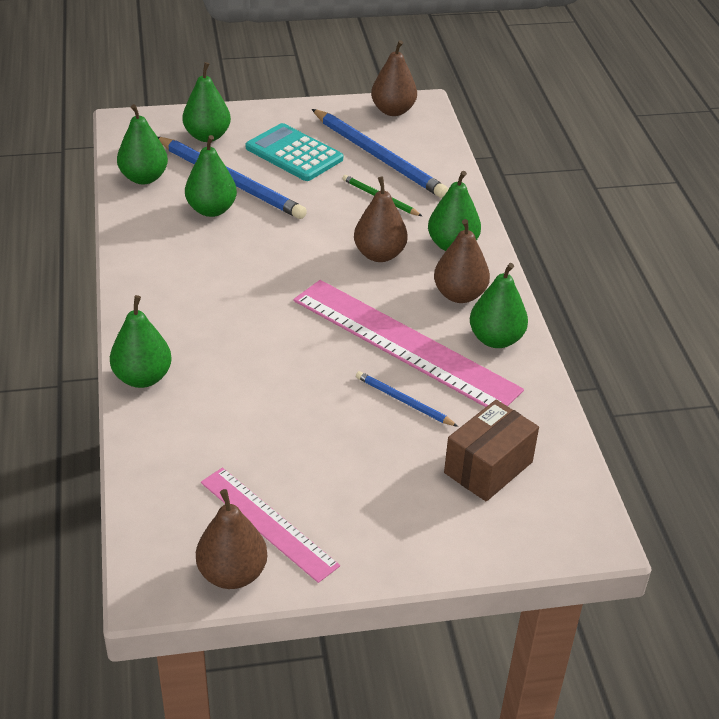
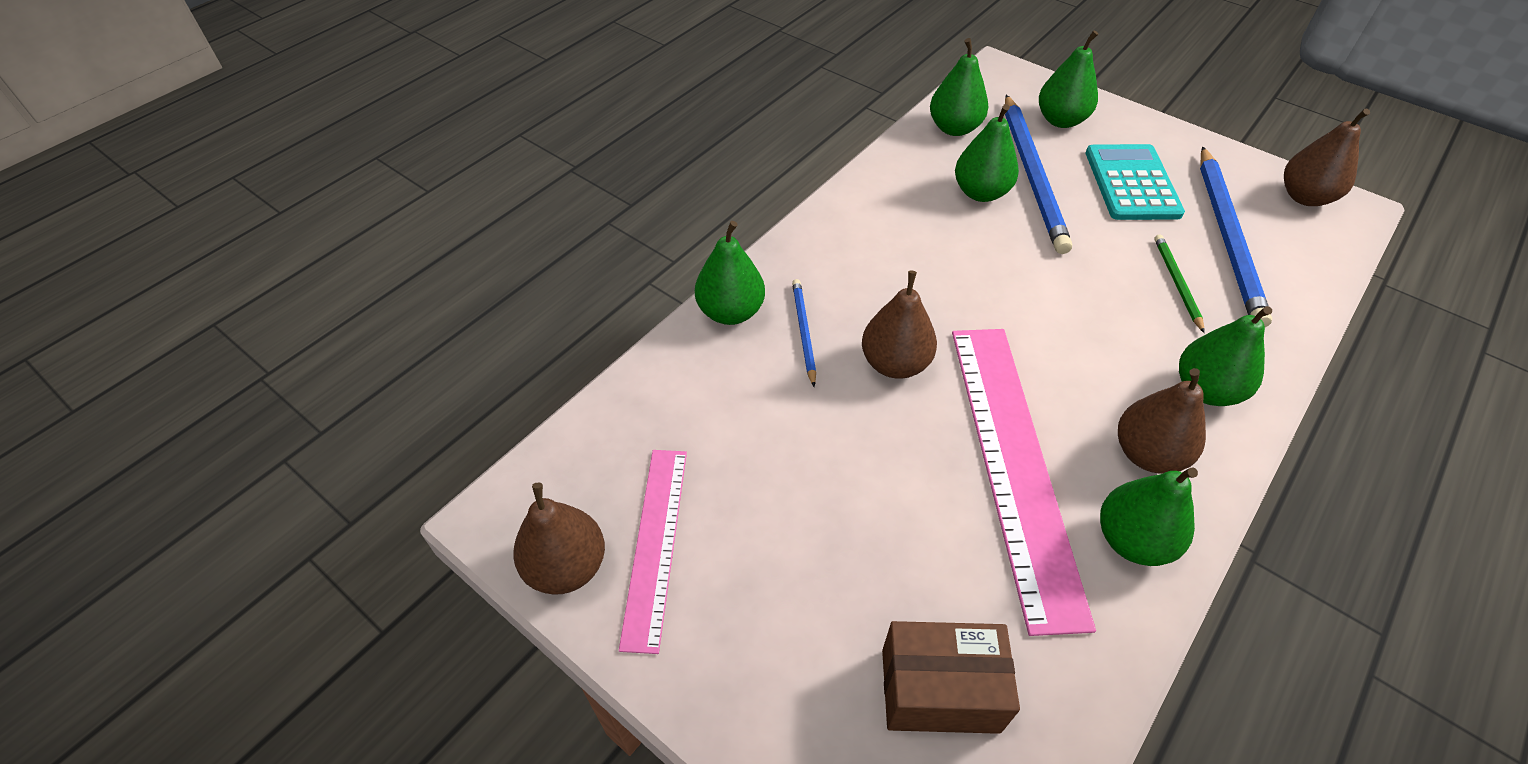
camera: 50 degrees right, 10 degrees up
(379, 254) = (1103, 344): brown pear -> brown pear (895, 363)
(403, 401) = (937, 527): blue pencil -> blue pencil (803, 332)

